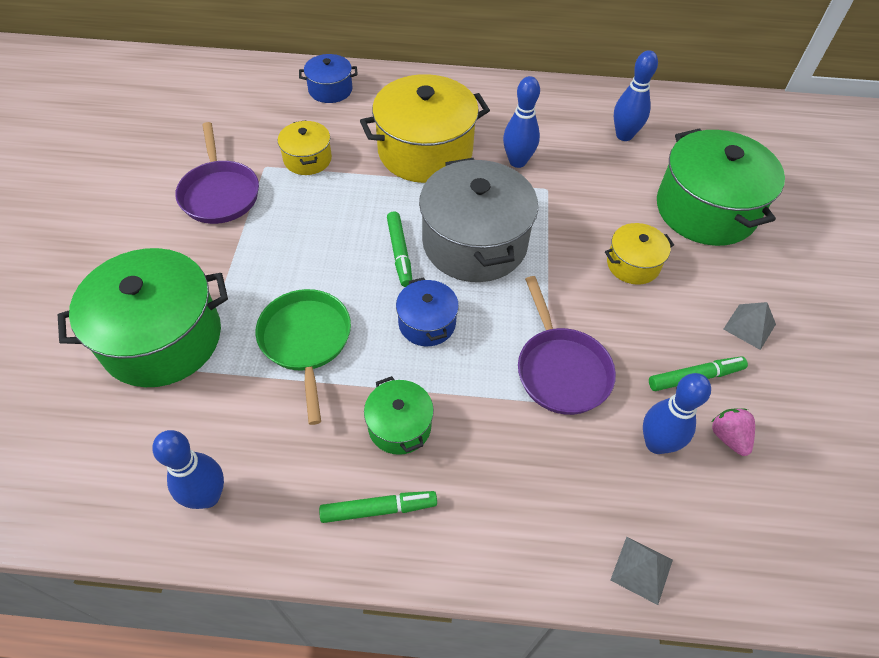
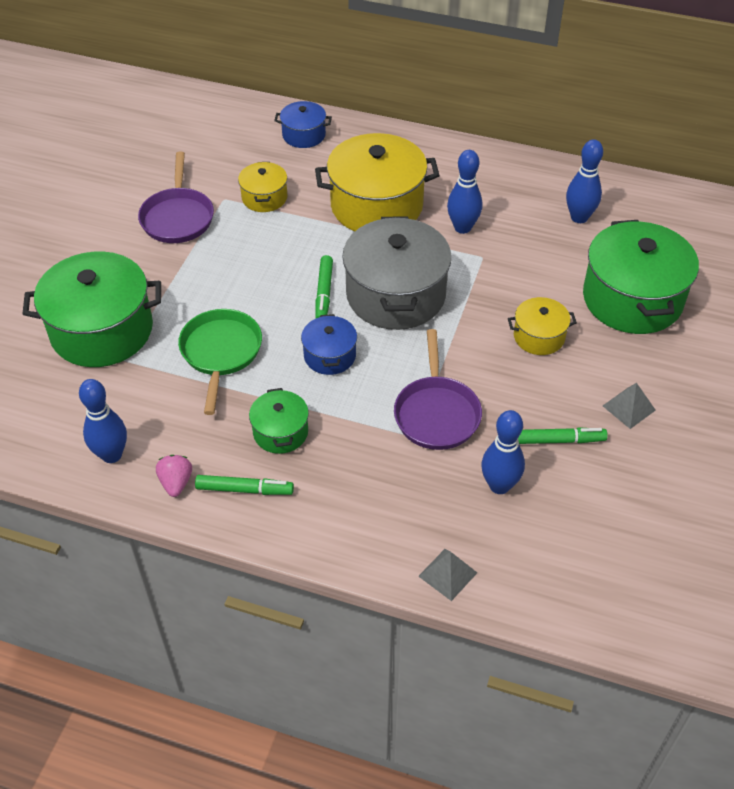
camera: 15 degrees right, 5 degrees down
(728, 437) = (567, 493): pink strawberry -> pink strawberry (176, 483)

